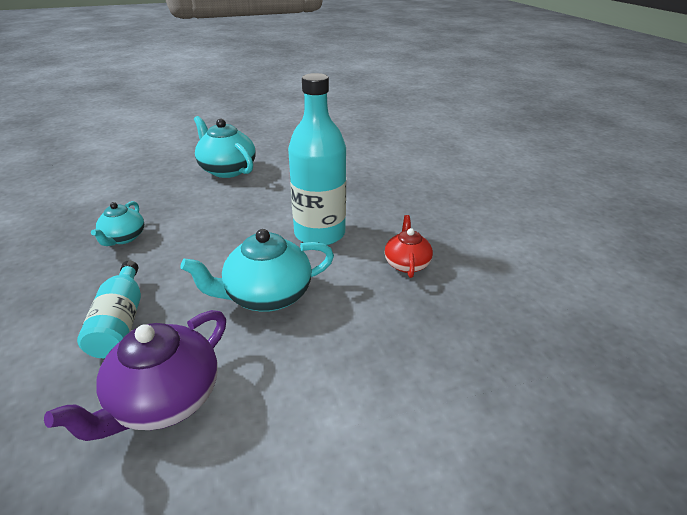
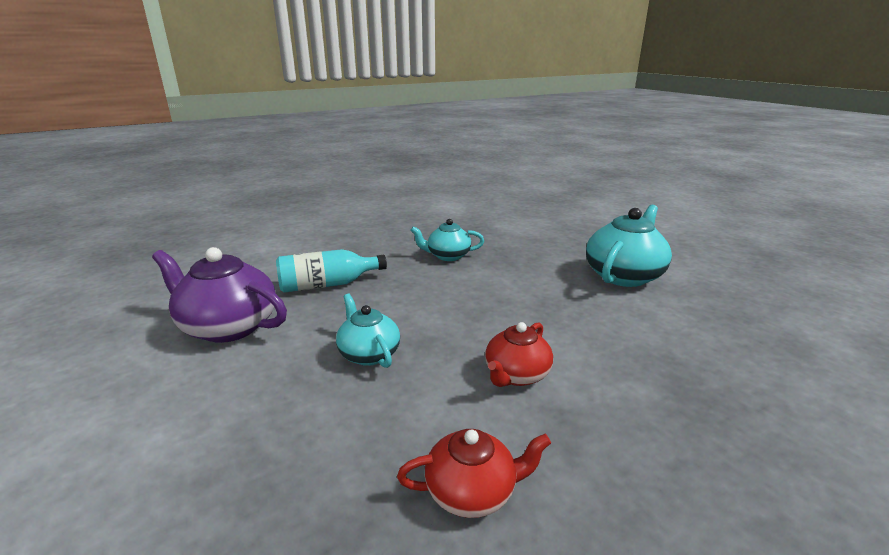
camera: 80 degrees right, 10 degrees down
(266, 295) = (368, 354): turquoise teapot -> turquoise teapot, size x0.60
(319, 233) = (516, 375): turquoise bottle -> red teapot

